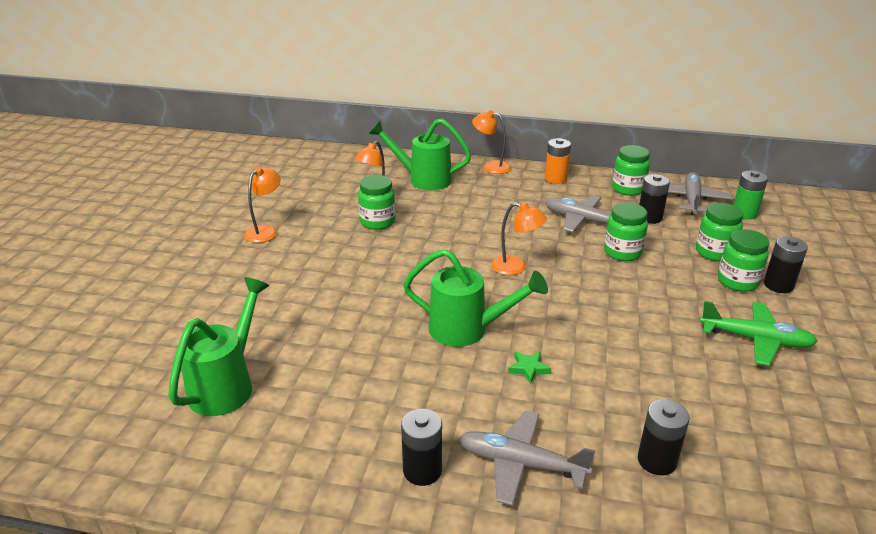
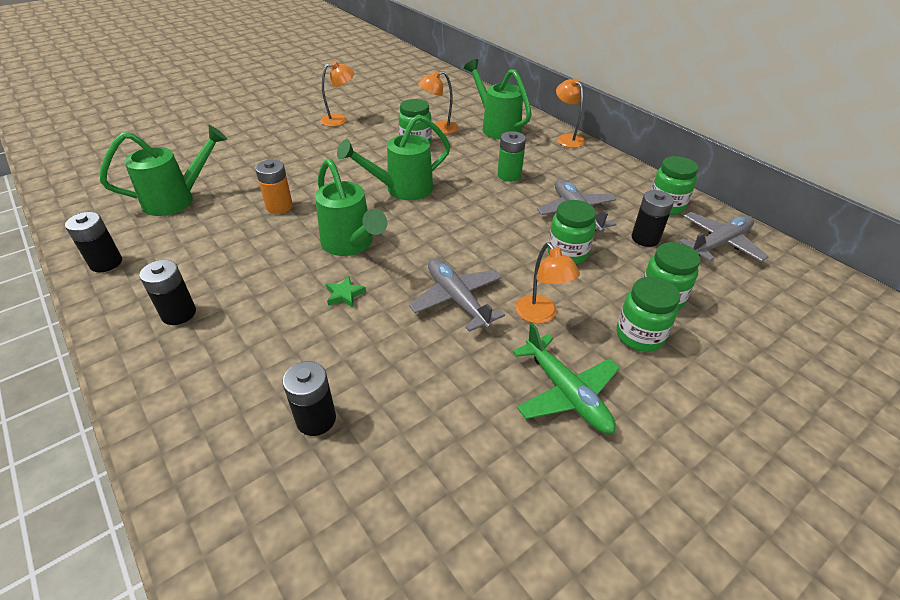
camera: 40 degrees right, 10 degrees up
(432, 266) = (401, 189): none -> green watering can
(515, 267) = (458, 220): orange lamp -> orange lamp (540, 315)
(520, 464) = (232, 351): grey plane -> grey plane (457, 299)
(555, 178) = (609, 169): orange battery -> orange battery (279, 206)
(744, 213) = (761, 282): green battery -> green battery (509, 175)
(778, 285) = (680, 363): black battery -> black battery (106, 263)

